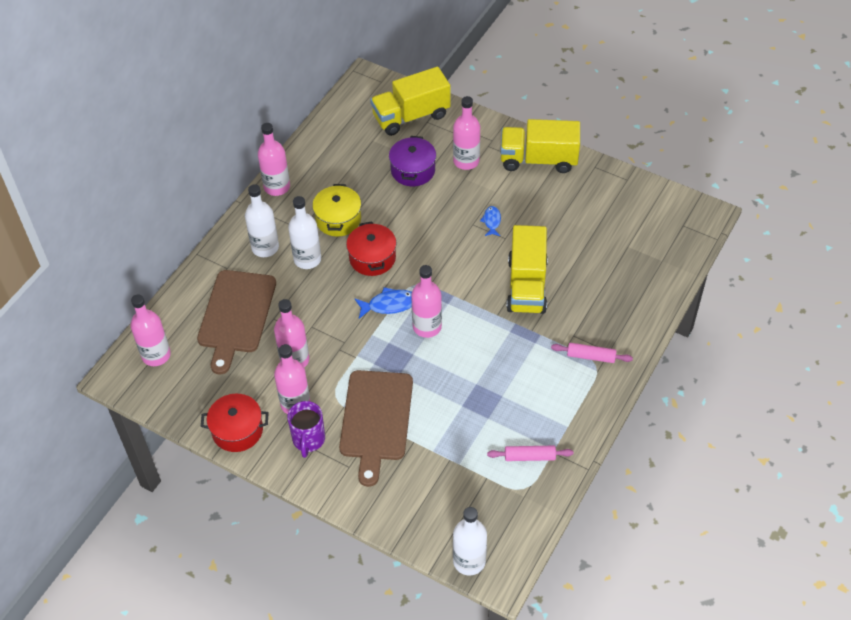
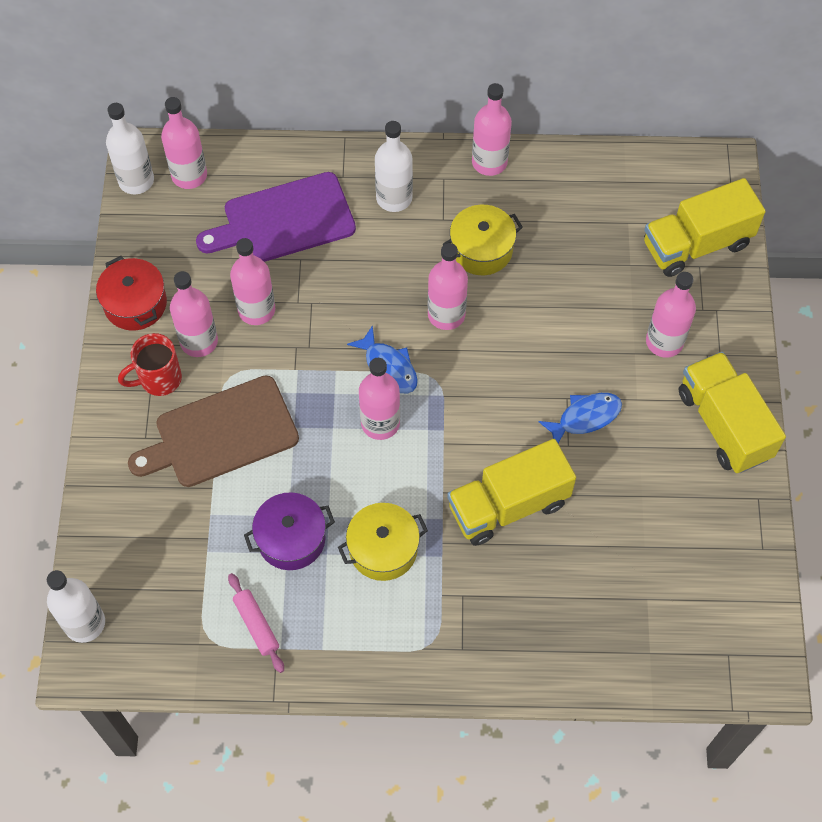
camera: 60 degrees right, 10 degrees up
(236, 315) = (284, 221): brown cutting board -> purple cutting board
(307, 259) = (403, 249): white bottle -> white bottle (136, 180)
(308, 440) = (159, 379): purple mug -> red mug
(372, 258) = (446, 314): red pot -> pink bottle
(411, 116) = (696, 244): yellow truck -> yellow truck turned 60 degrees counterclockwise
(413, 170) = (609, 290): purple pot -> purple pot (291, 539)
(491, 221) = (585, 417): blue fish -> blue fish, size x1.56
(517, 363) = (383, 549): none -> yellow pot
(591, 356) = (442, 630): pink rolling pin -> none

